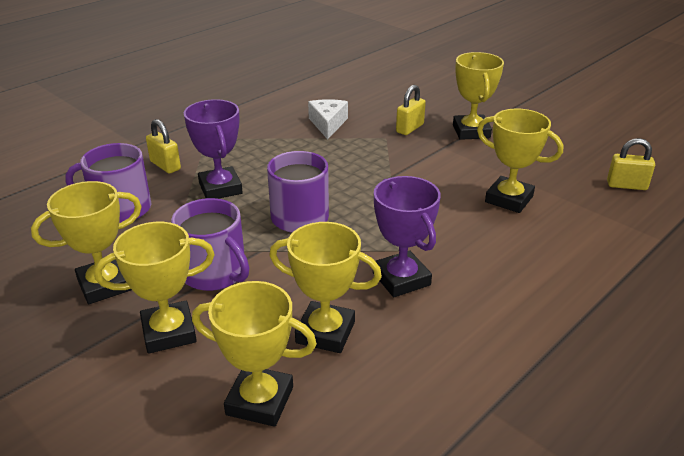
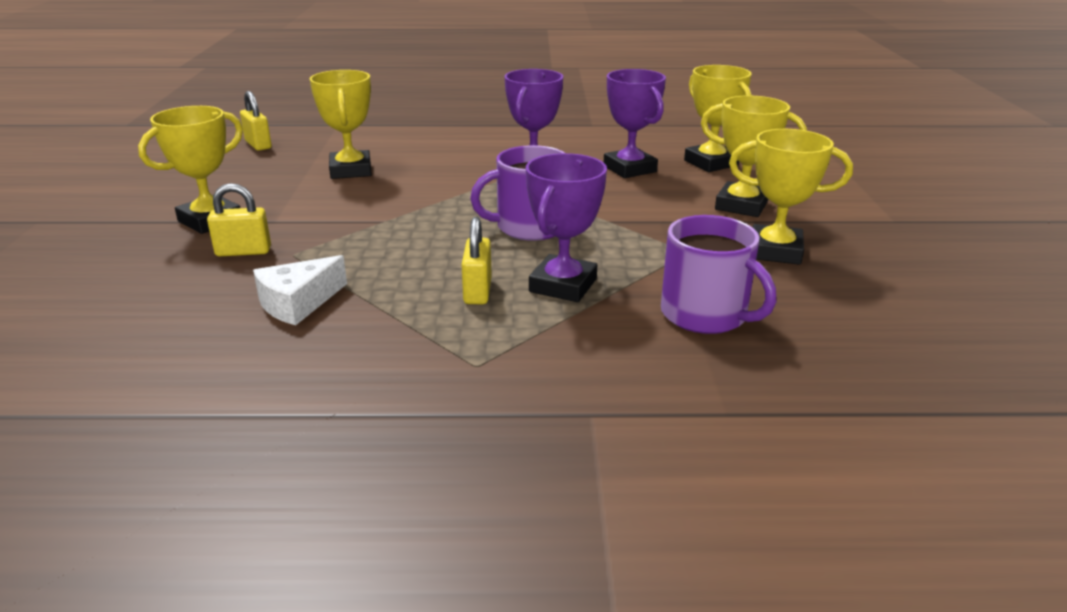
camera: 135 degrees left, 5 degrees down
(165, 165) = (590, 348): yellow padlock -> yellow padlock (477, 291)
(215, 273) = (665, 222): purple mug -> none
(325, 332) = (629, 169): yellow trophy -> purple trophy

